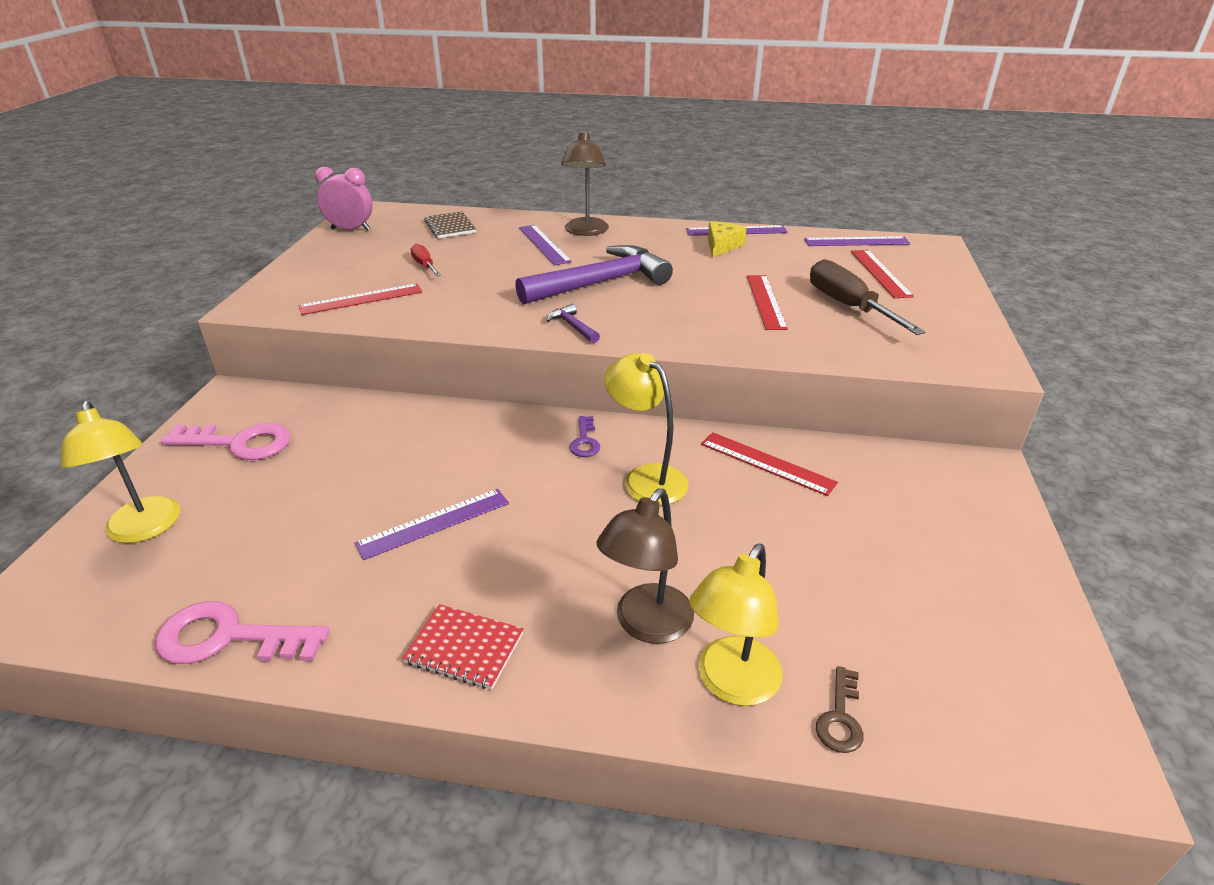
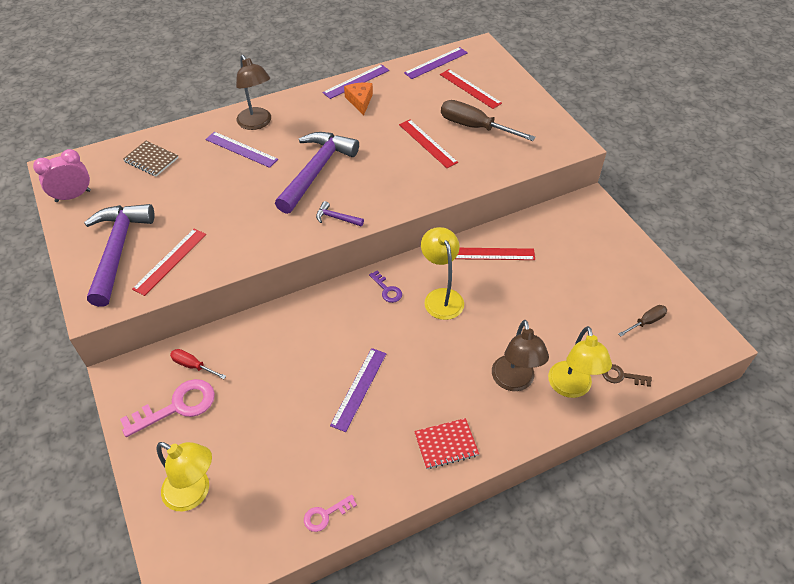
camera: 35 degrees left, 15 degrees up
(229, 637) = (325, 515): pink key -> pink key, size x0.54
(330, 275) = (118, 250): none -> purple hammer
(425, 266) = (178, 208): red screwdriver -> red screwdriver (193, 366)
(646, 478) = (441, 297): yellow lamp -> yellow lamp turned 60 degrees clockwise
(722, 246) = (360, 101): yellow cheese -> orange cheese
(840, 717) = (621, 376): brown key -> brown key turned 120 degrees clockwise
(959, 662) = (646, 322): none -> brown screwdriver

